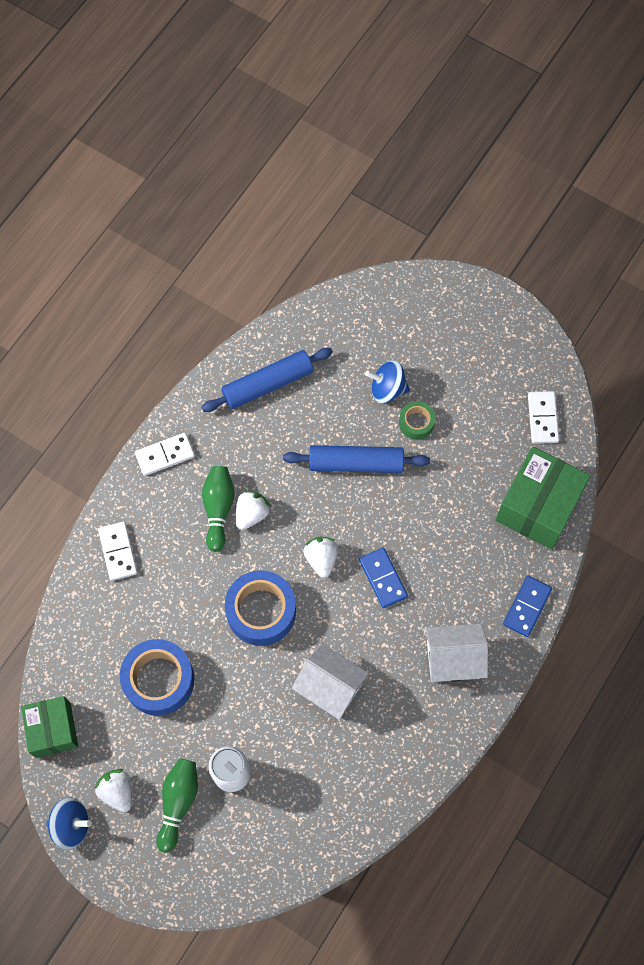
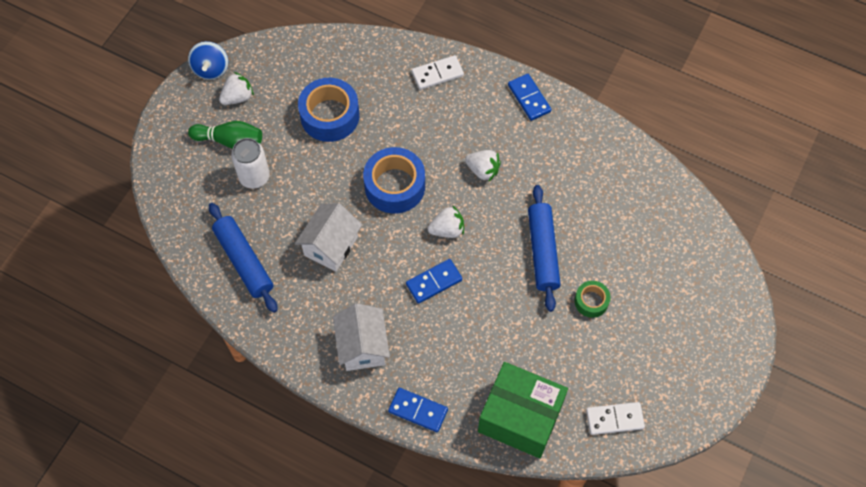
camera: 85 degrees right, 5 degrees down
(53, 730) = (285, 47): green box -> none
(165, 455) = (529, 98): white domino -> blue domino
(218, 509) = (484, 144): green bowling pin -> none
(267, 384) = (610, 172): blue rolling pin -> blue rolling pin (244, 261)
(387, 389) = (622, 273): blue spinning top -> none

